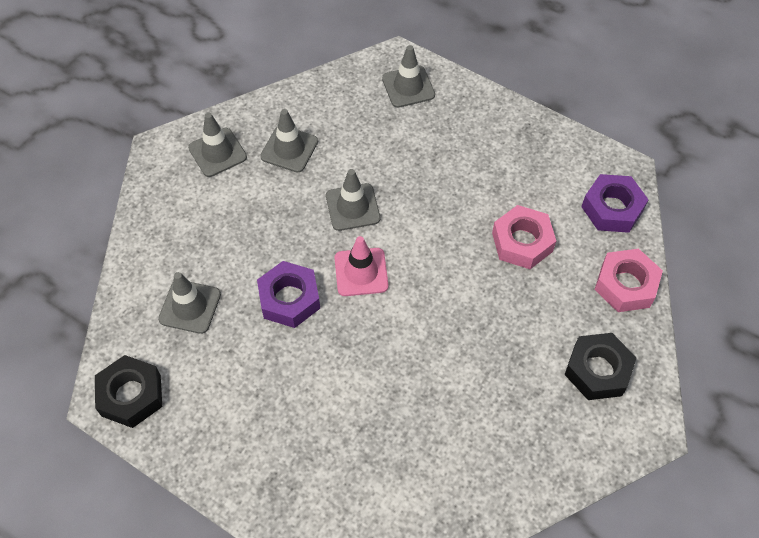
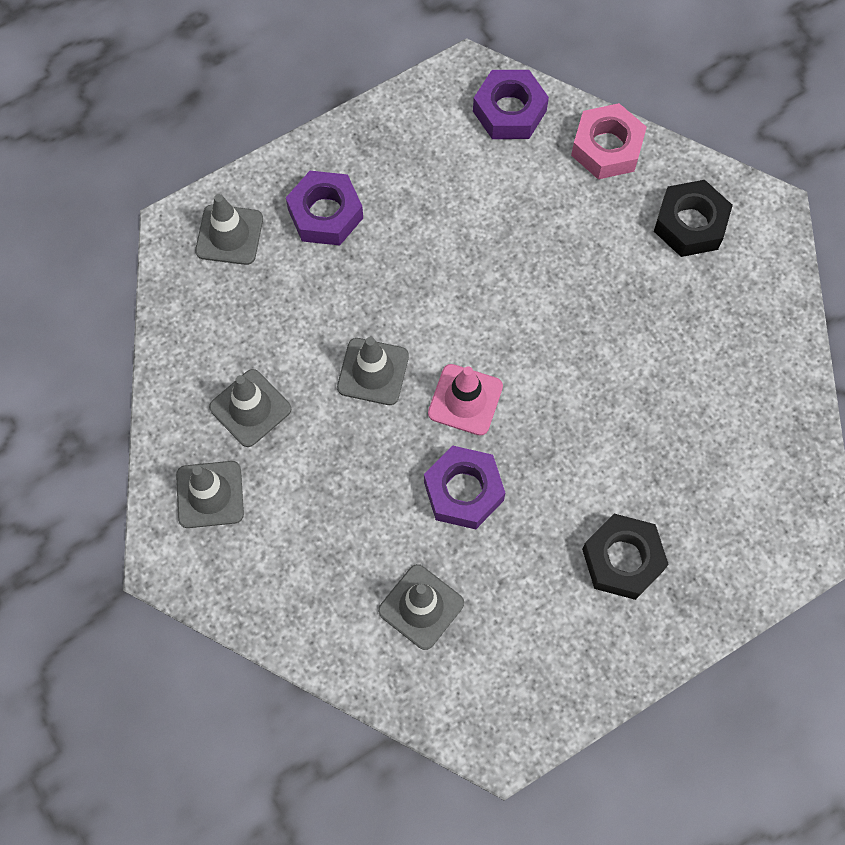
camera: 65 degrees left, 10 degrees up
(131, 395) = (508, 713): black nut -> black nut (622, 559)
(456, 132) = (325, 214): none -> purple nut
(522, 242) = (507, 218): pink nut -> none

